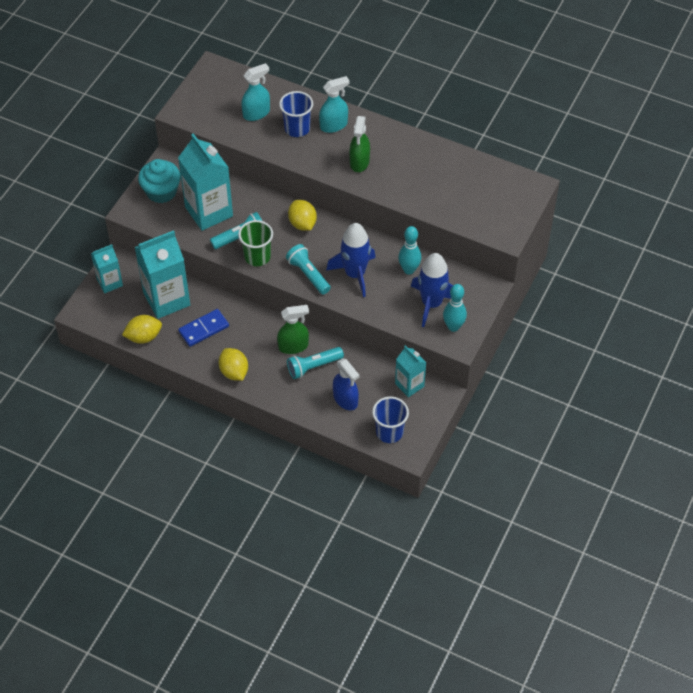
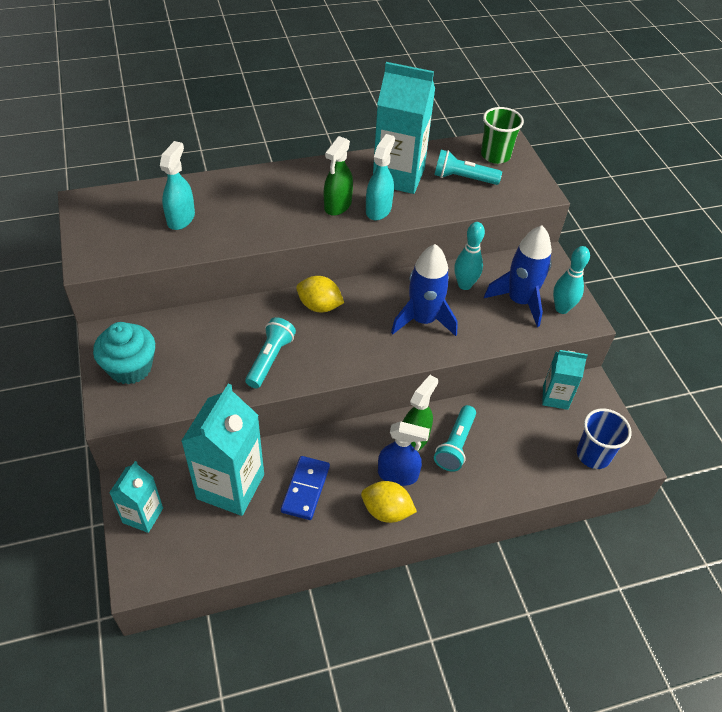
camera: 45 degrees left, 5 degrees down
(144, 337) = (247, 548): yellow lemon -> none
(209, 211) = (208, 355): turquoise carton -> turquoise carton (398, 176)
(257, 257) = (310, 366): green cup -> green cup (495, 155)
(297, 128) = (240, 210): blue cup -> none
(308, 274) = (380, 349): turquoise flashlight -> turquoise flashlight (463, 178)
(334, 125) = (274, 188): turquoise spray bottle -> turquoise spray bottle (378, 209)
(345, 399) = (520, 454): blue spray bottle -> blue spray bottle (398, 474)
(359, 162) = (337, 205): green spray bottle -> green spray bottle turned 60 degrees clockwise

